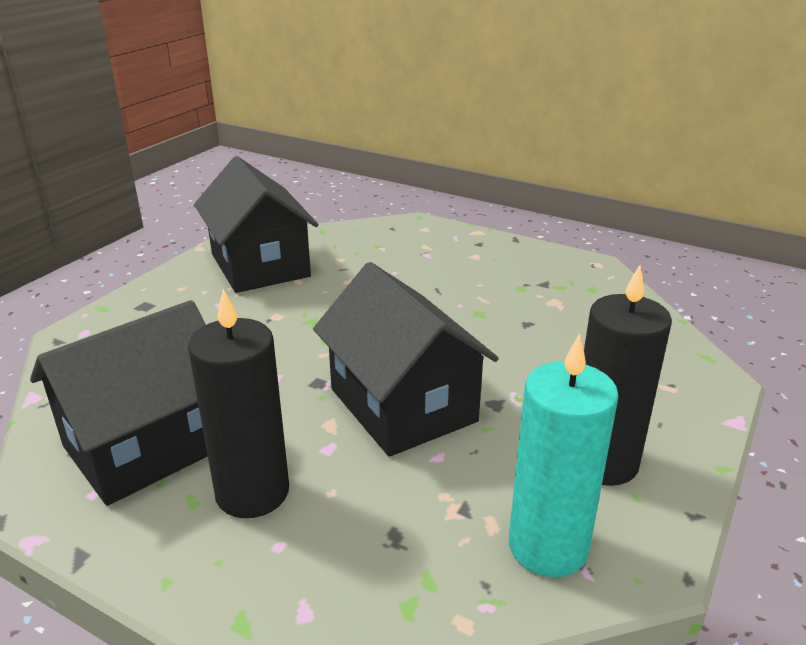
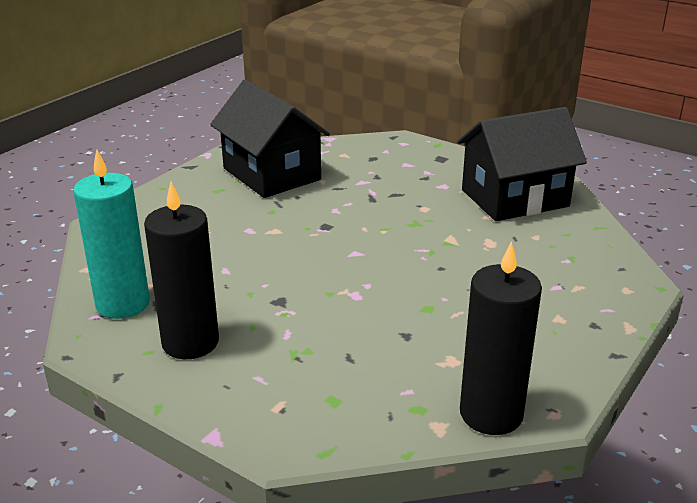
camera: 95 degrees right, 0 degrees up
(252, 492) = (217, 206): black candle -> black candle (491, 414)
(403, 405) = (288, 259): black house -> none

